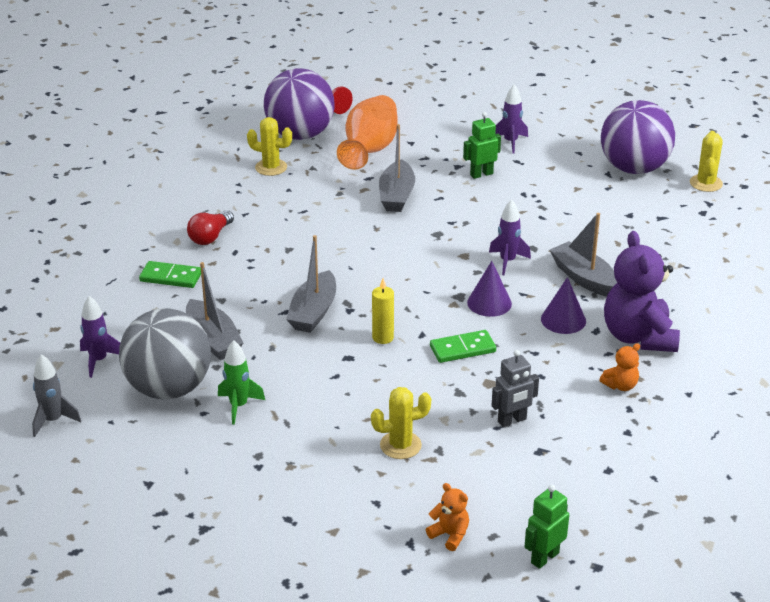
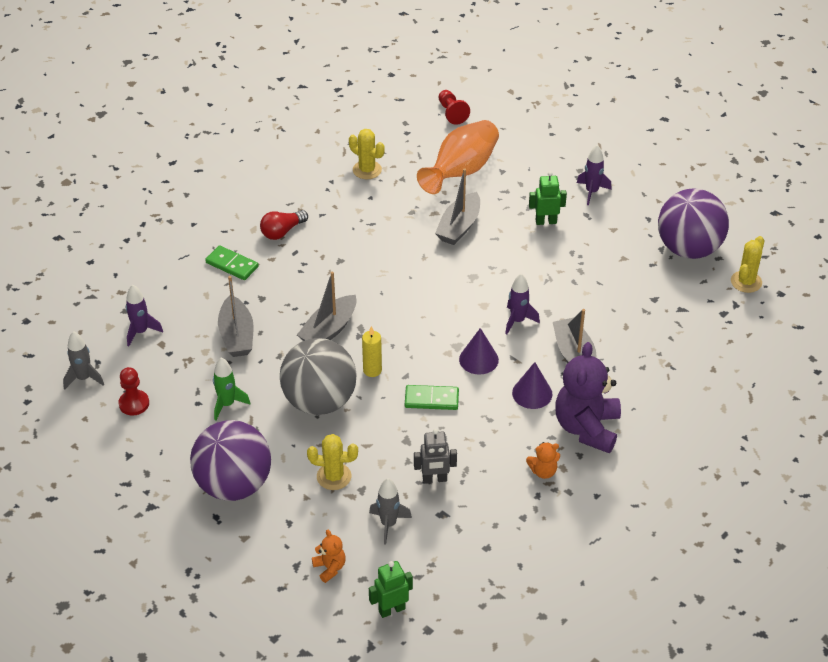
camera: 20 degrees right, 10 degrees up
(128, 431) = (134, 404): none -> red pawn
(169, 388) = (182, 373): grey ball -> grey ball (319, 401)
(300, 135) = (409, 139): purple ball -> purple ball (234, 485)
(489, 475) = (388, 524): none -> grey rocket

